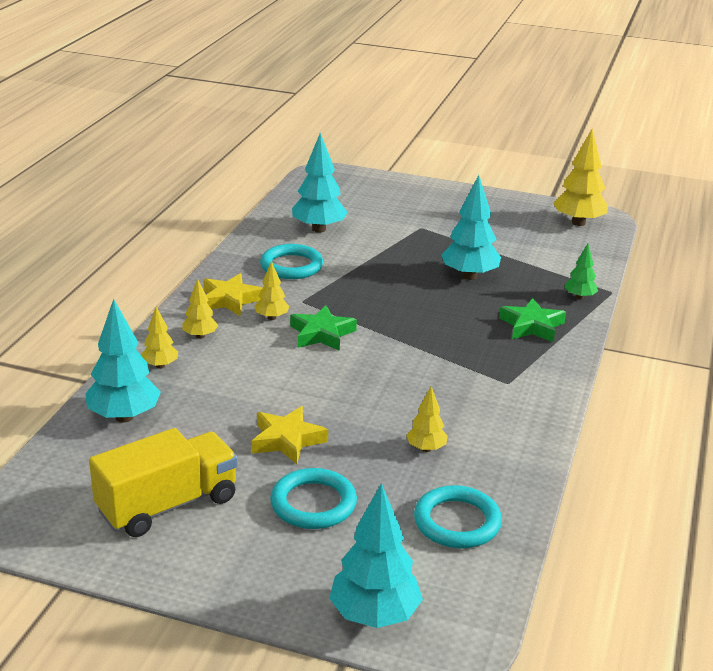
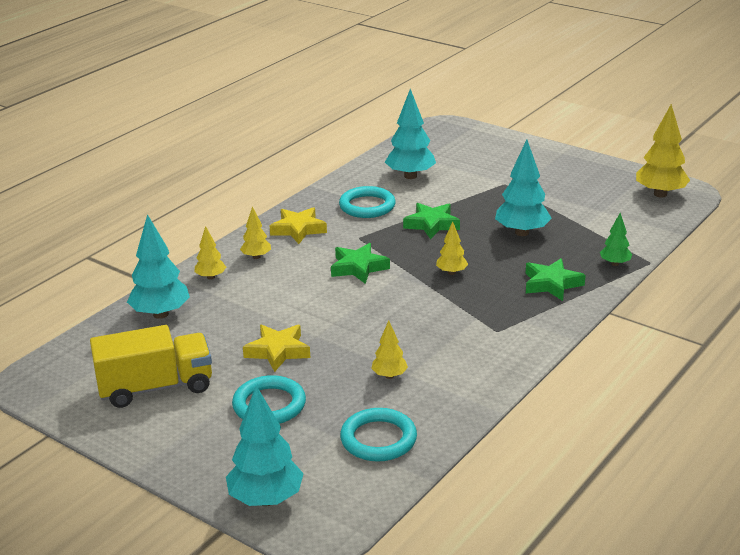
camera: 20 degrees right, 0 degrees up
(272, 318) = (324, 249): yellow tree -> yellow tree (451, 272)
(372, 278) = (431, 224): none -> green star

